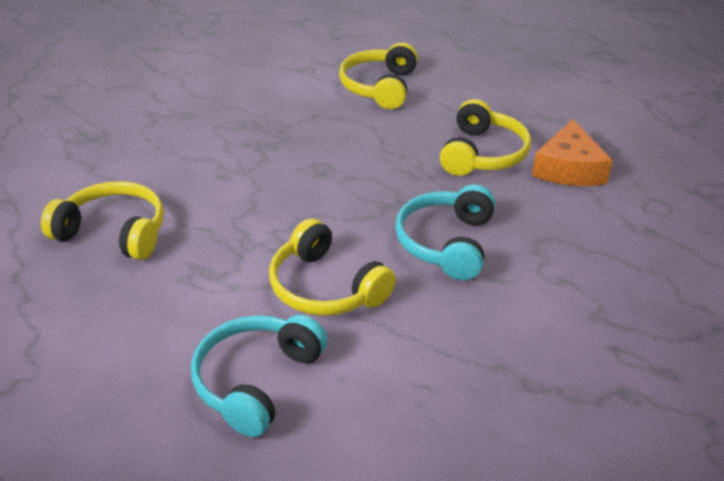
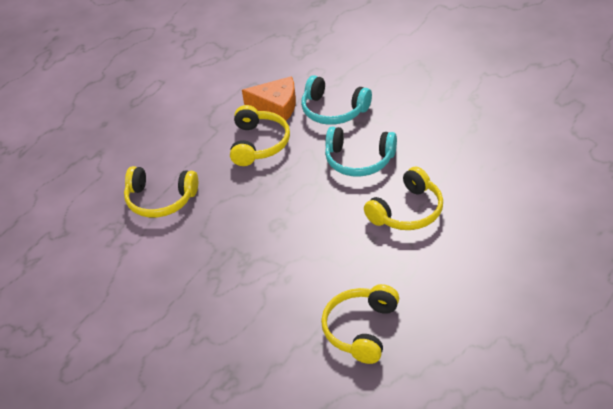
camera: 85 degrees left, 5 degrees up
(256, 381) = (490, 233): turquoise headphones -> turquoise headphones (333, 110)
(482, 154) = (259, 144): yellow headphones -> yellow headphones turned 75 degrees clockwise

